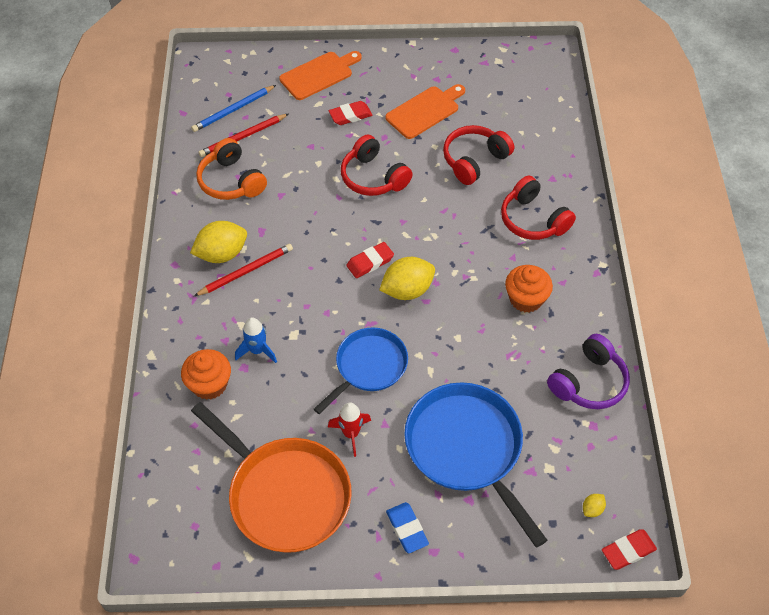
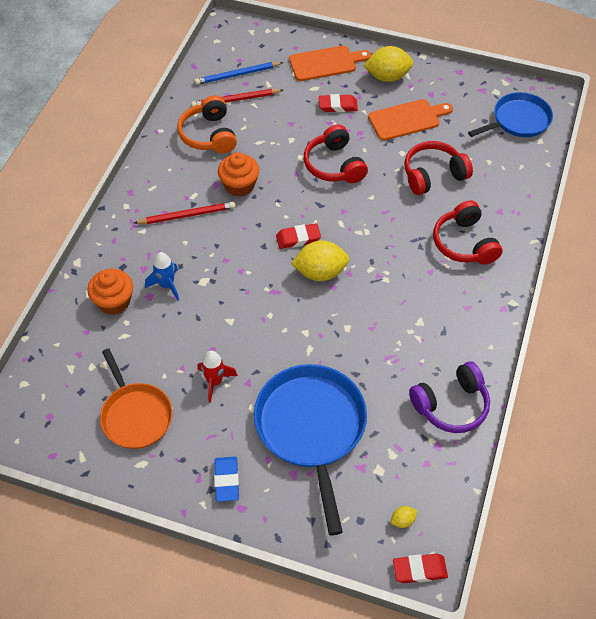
camera: 20 degrees right, 0 degrees up
(222, 254) = (173, 194): yellow lemon -> yellow lemon (387, 77)
(285, 495) = (135, 415): orange pan -> orange pan, size x0.64
(369, 366) = (256, 328): blue pan -> blue pan (518, 120)
(526, 299) = (425, 312): orange cupcake -> orange cupcake (239, 185)

